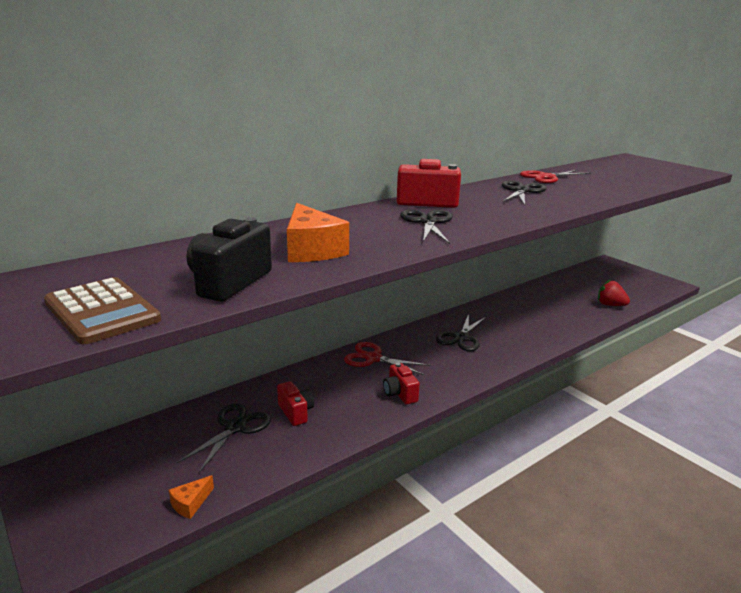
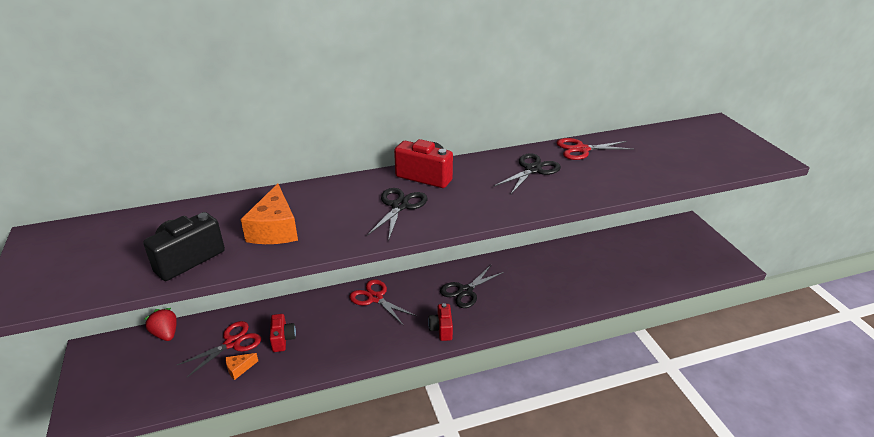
camera: 20 degrees right, 10 degrees up
(102, 311) = (87, 275): brown calculator -> none
(190, 503) = (169, 401): orange cheese -> orange cheese (239, 369)
(235, 427) = (232, 343): black scissors -> red scissors
(399, 394) = (372, 340): red camera -> red camera (441, 329)
(610, 305) = (642, 280): red strawberry -> red strawberry (166, 334)

